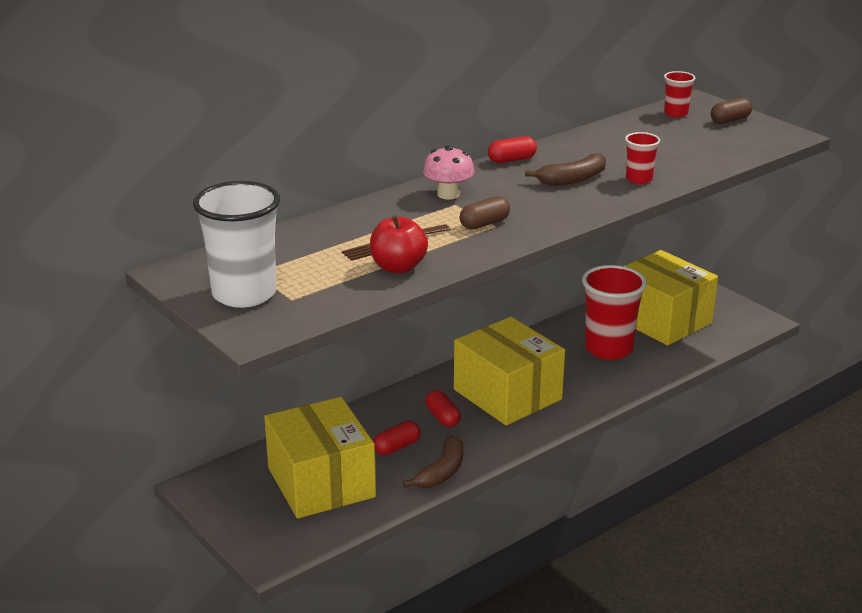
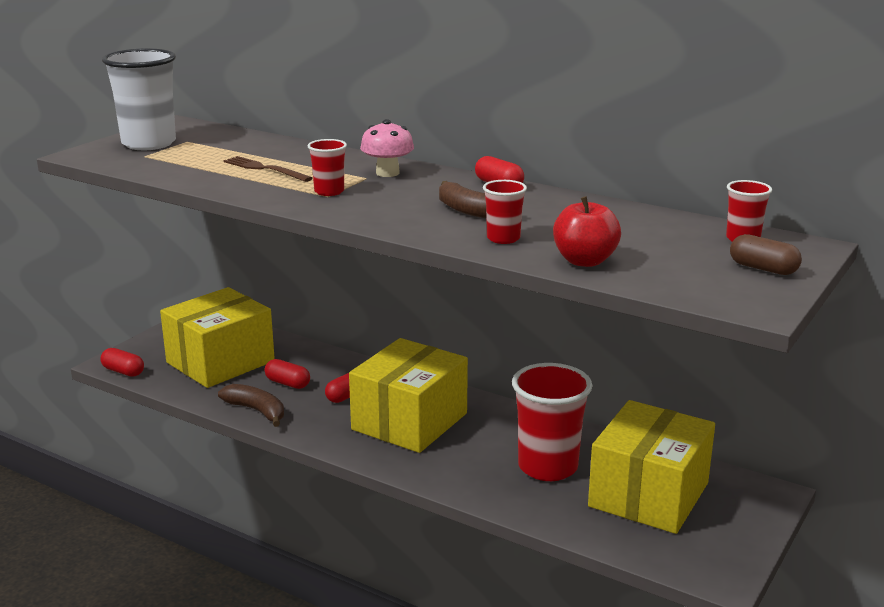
camera: 70 degrees right, 5 degrees down
(298, 551) = (123, 371): none -> red capsule
(398, 267) = (217, 176): red apple -> red apple (584, 261)
(442, 472) = (257, 411): brown banana -> brown banana turned 150 degrees counterclockwise
(484, 224) = (329, 192): brown capsule -> red cup

